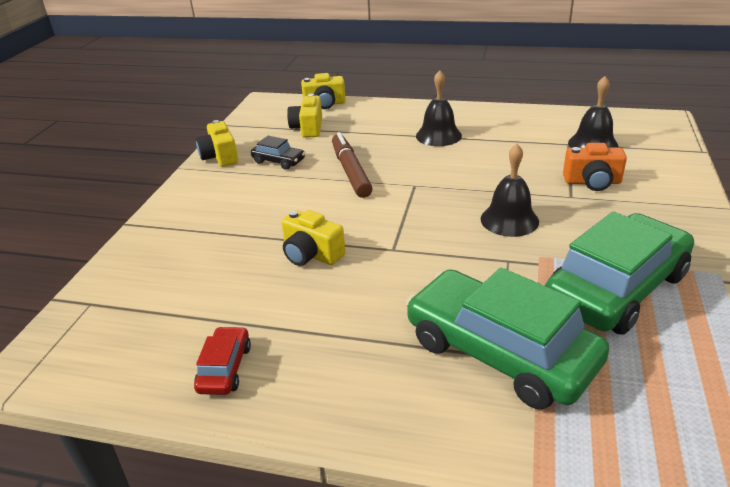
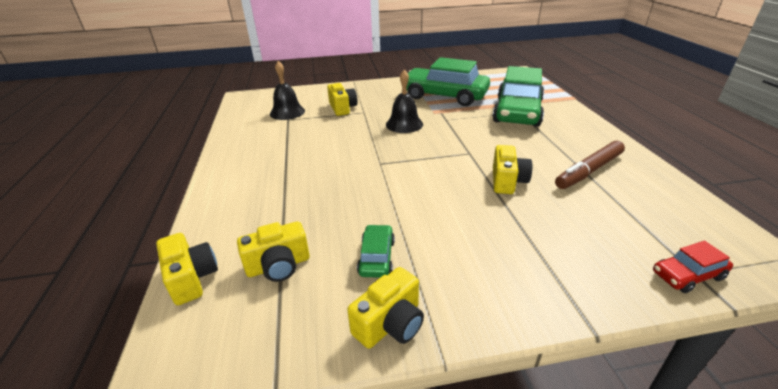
camera: 115 degrees left, 0 degrees up
(225, 368) = (634, 176): red car -> red car (687, 275)
(278, 161) = (376, 257): black car -> green car
(350, 171) = (375, 199): brown marker -> brown marker (589, 171)
(438, 135) = (284, 170): black bell -> none
(592, 182) = (342, 108): orange camera -> yellow camera

